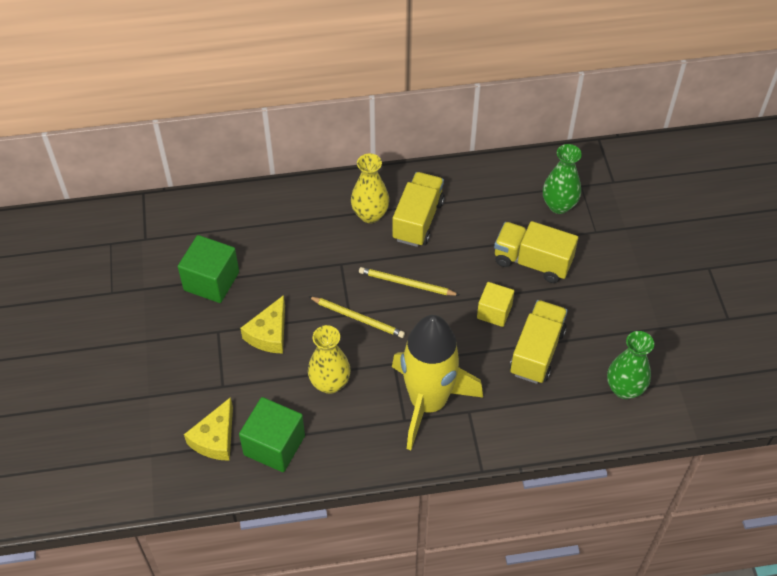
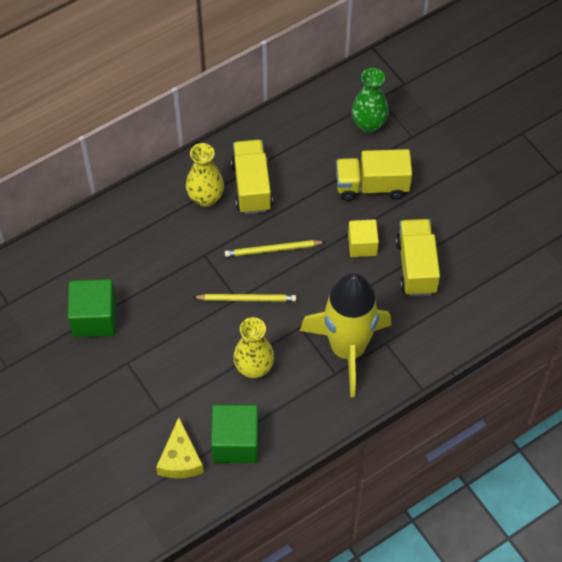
camera: 25 degrees left, 5 degrees up
(269, 333) = (175, 345): yellow cheese -> none
(624, 389) = (503, 269): green vase -> none

